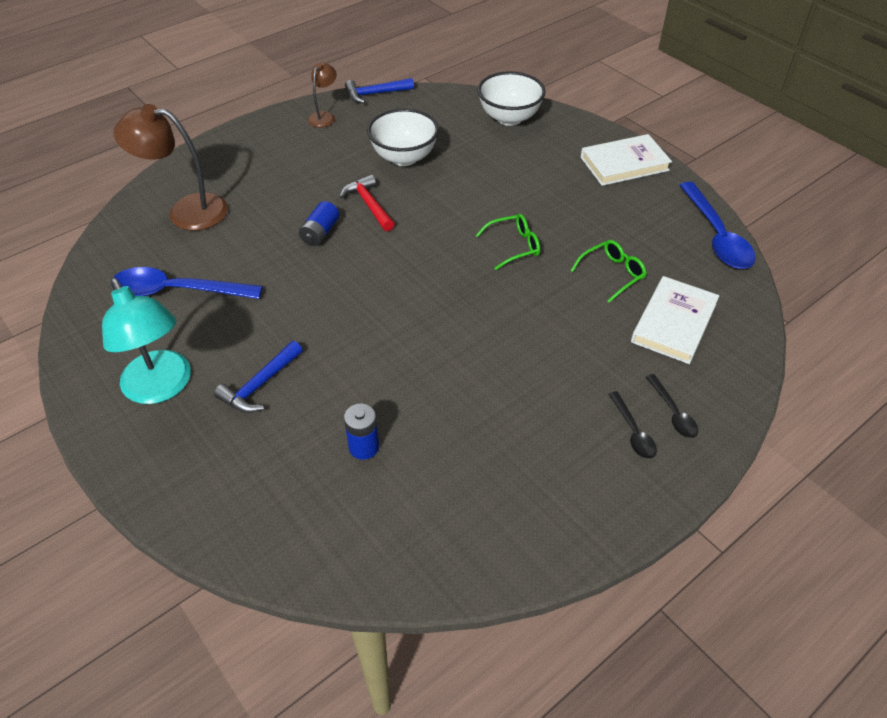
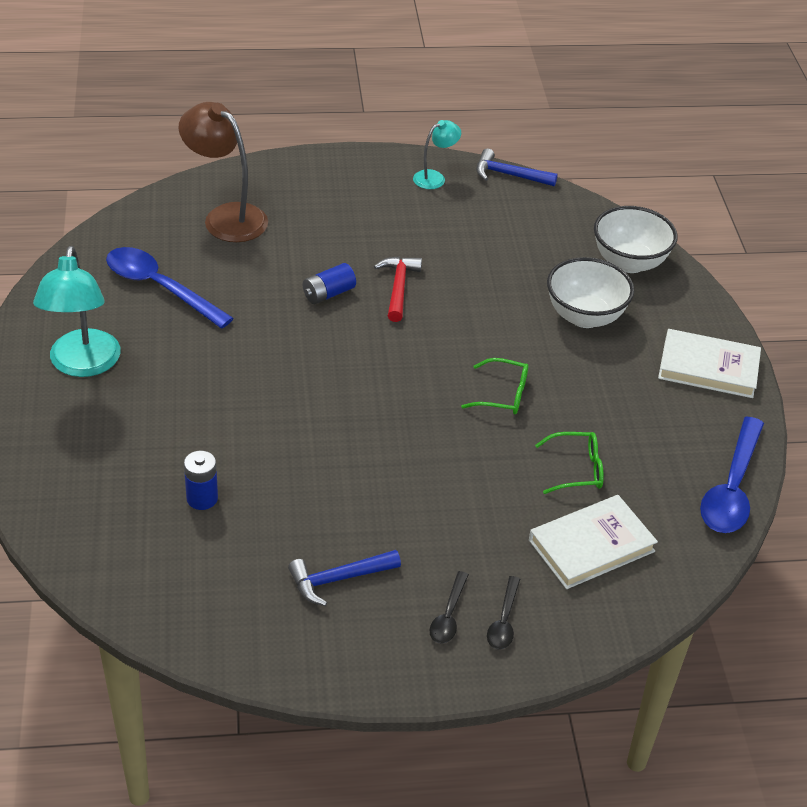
camera: 30 degrees right, 5 degrees down
(260, 385) = (162, 403): blue hammer -> blue hammer (339, 579)
(324, 116) = (435, 177): brown lamp -> turquoise lamp
(404, 157) = (476, 255): white bowl -> white bowl (584, 316)

